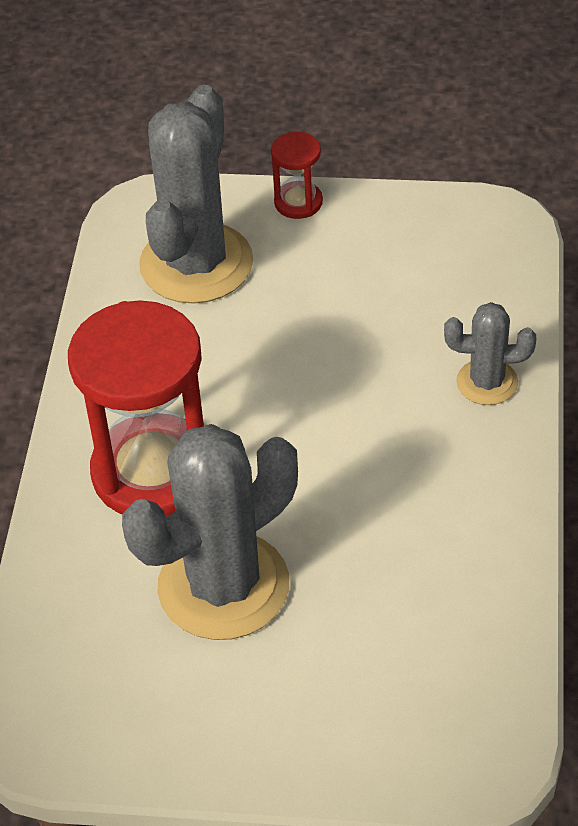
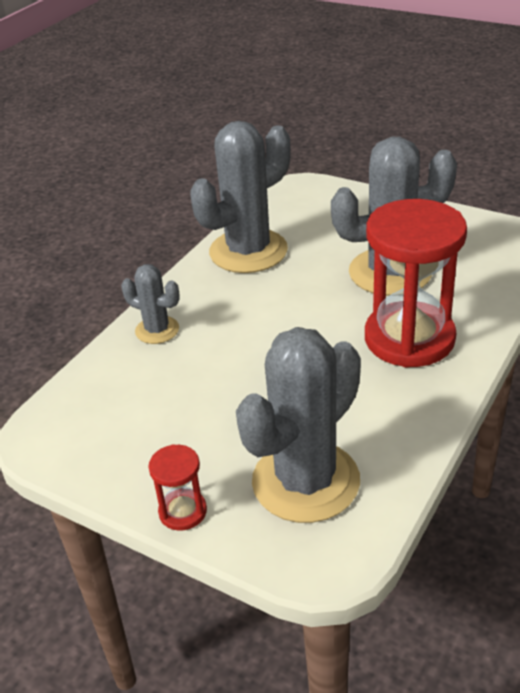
camera: 155 degrees left, 10 degrees down
(464, 563) = (248, 251): none -> grey cactus

